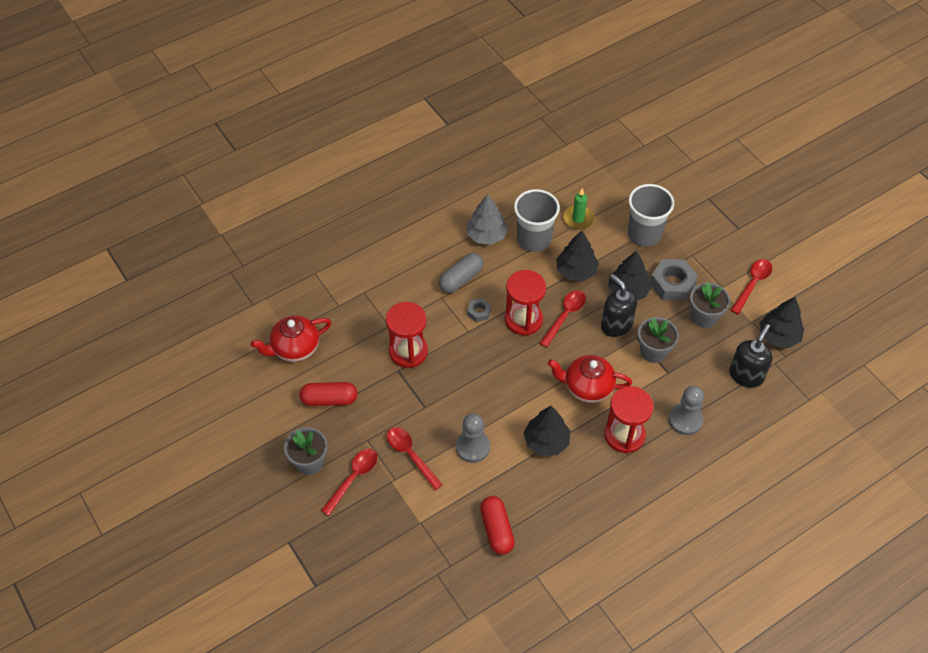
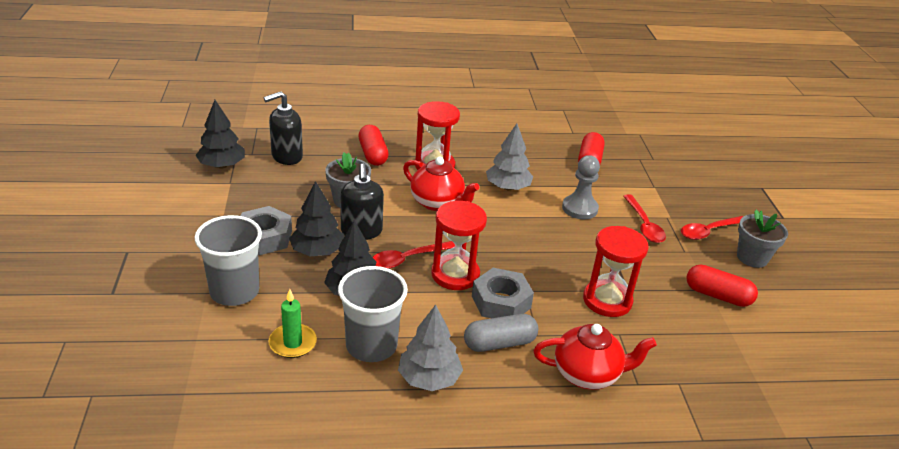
camera: 155 degrees left, 20 degrees down
(295, 348) = (750, 359): red teapot -> red teapot (587, 374)
(479, 312) = (501, 302): grey nut -> grey nut, size x1.87
(546, 441) = (507, 187): black tree -> grey tree
(685, 420) = (373, 154): grey pawn -> red capsule
(704, 317) = (268, 202): grey flower pot -> none
(752, 284) = (188, 204): red spoon -> none

